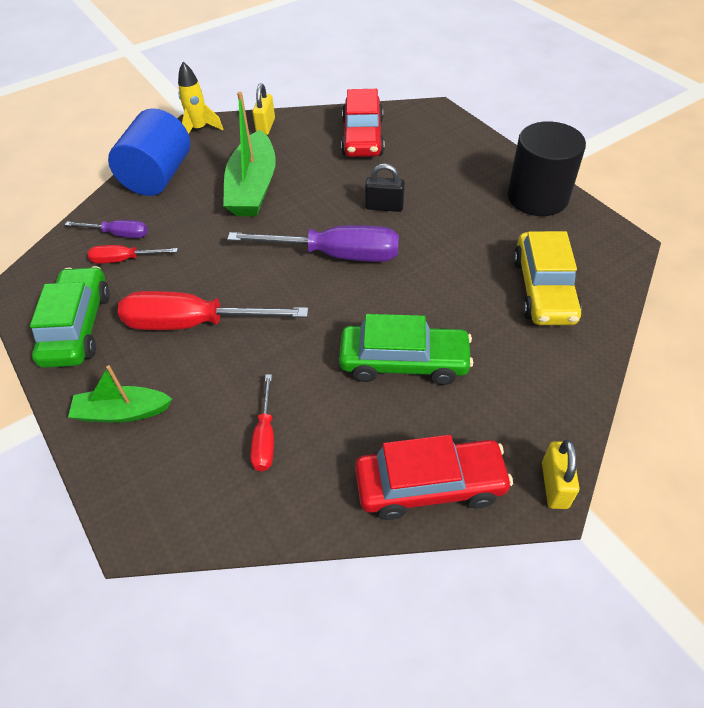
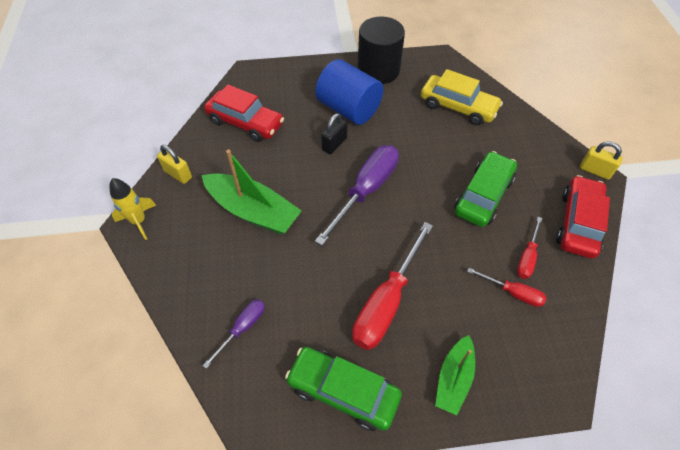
camera: 65 degrees left, 5 degrees up
(124, 260) = (280, 332): red screwdriver -> red screwdriver (527, 257)
(158, 176) = (183, 274): blue cylinder -> blue cylinder (349, 109)

